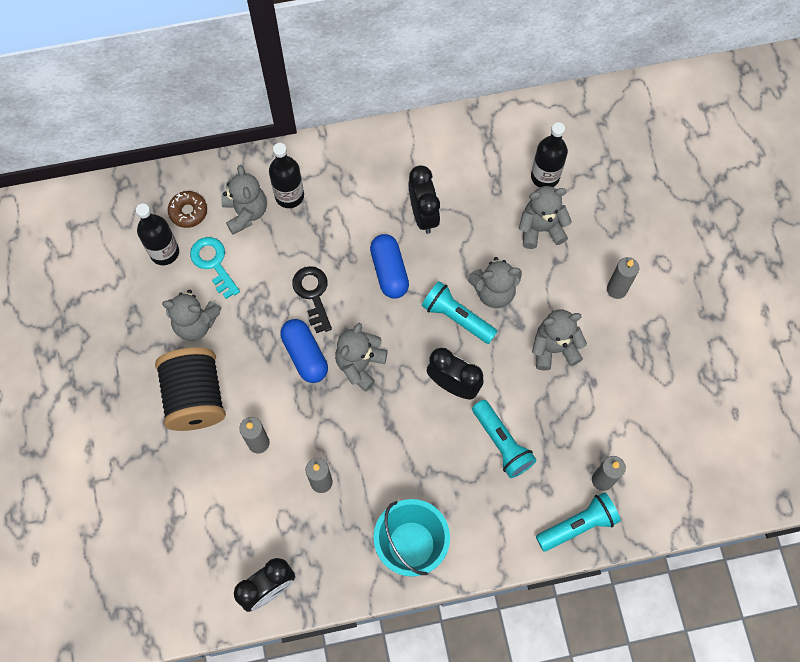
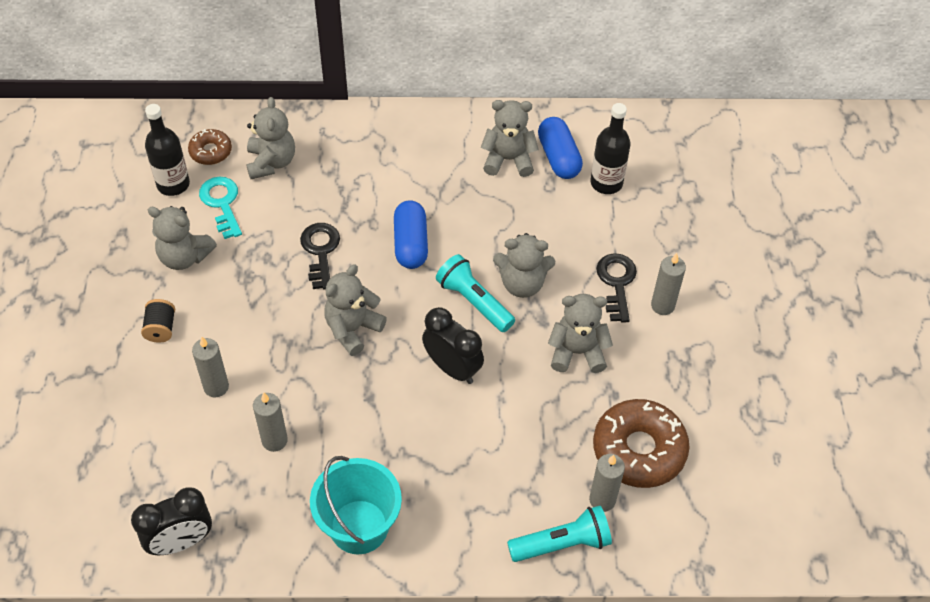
camera: 10 degrees right, 15 degrees down
(195, 397) = (161, 328): black spool -> black spool, size x0.44
(289, 196) = (322, 155): black bottle -> none
(305, 355) = (294, 309): blue capsule -> blue capsule (558, 157)
(423, 215) = (463, 197): black clock -> none
(502, 443) = (493, 439): turquoise flashlight -> none
(540, 229) = (590, 231): grey teddy bear -> grey teddy bear (508, 160)
(573, 275) = (616, 283): none -> black key
(623, 429) = (639, 450): none -> brown donut

